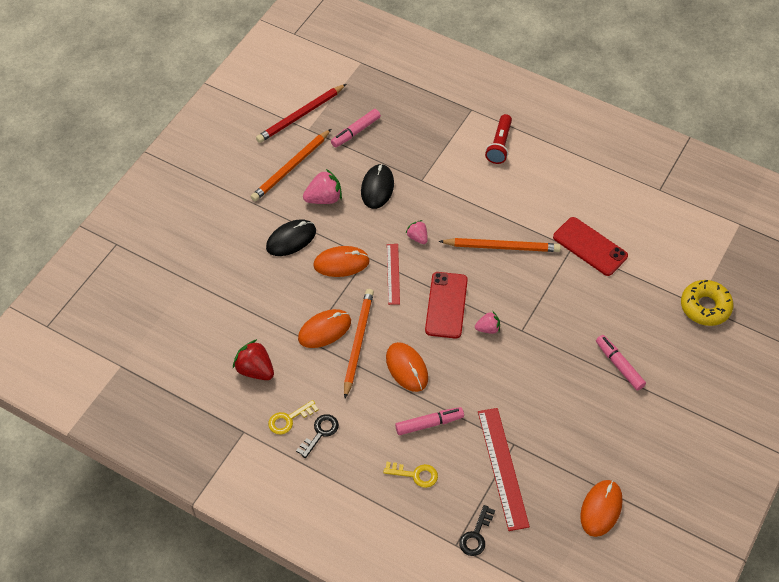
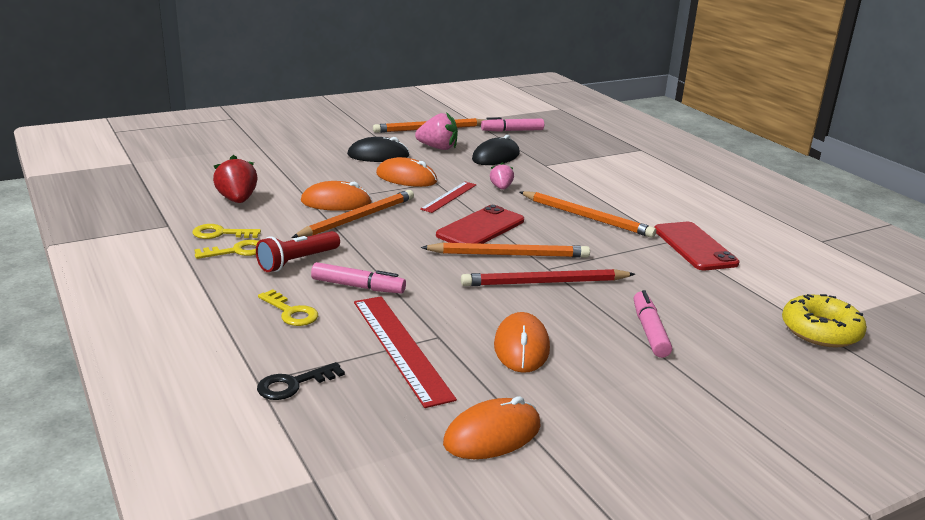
camera: 30 degrees right, 30 degrees down
(300, 115) = (473, 113): red pencil -> red pencil (545, 283)
(320, 433) = (236, 251): black key -> yellow key
(406, 368) = (385, 247): orange mouse -> orange mouse (521, 347)
(488, 328) = (509, 254): pink strawberry -> orange pencil
(499, 145) = (650, 171): red flashlight -> red flashlight (297, 261)
(503, 468) = (401, 347): red ruler -> red ruler turned 45 degrees counterclockwise

